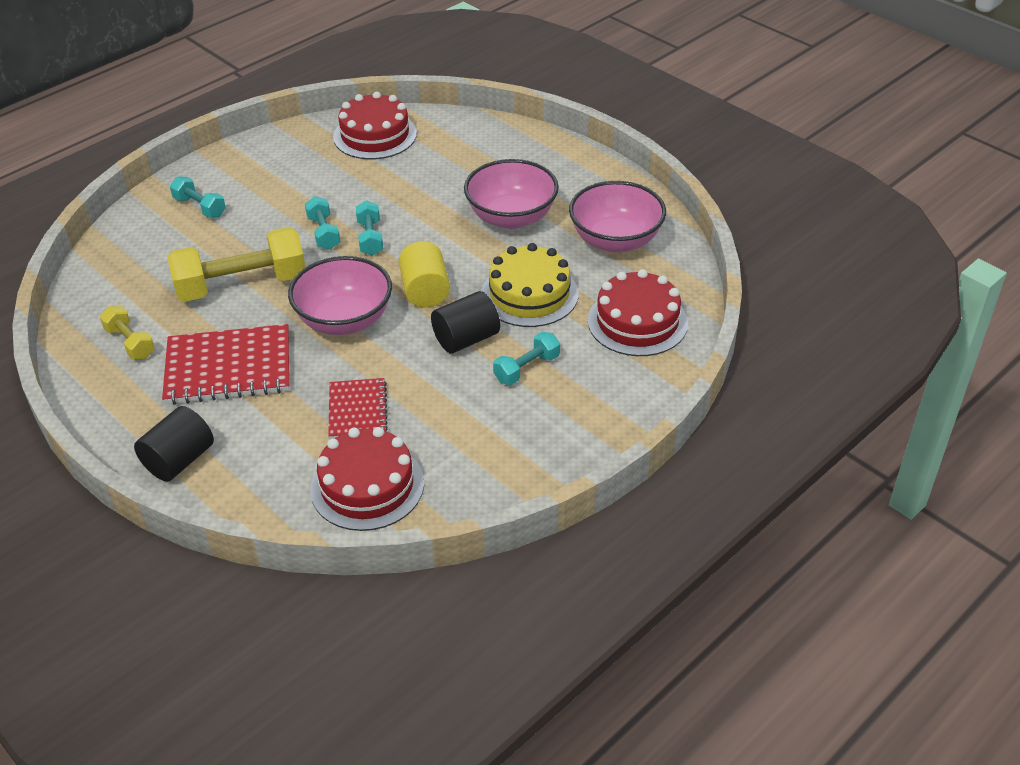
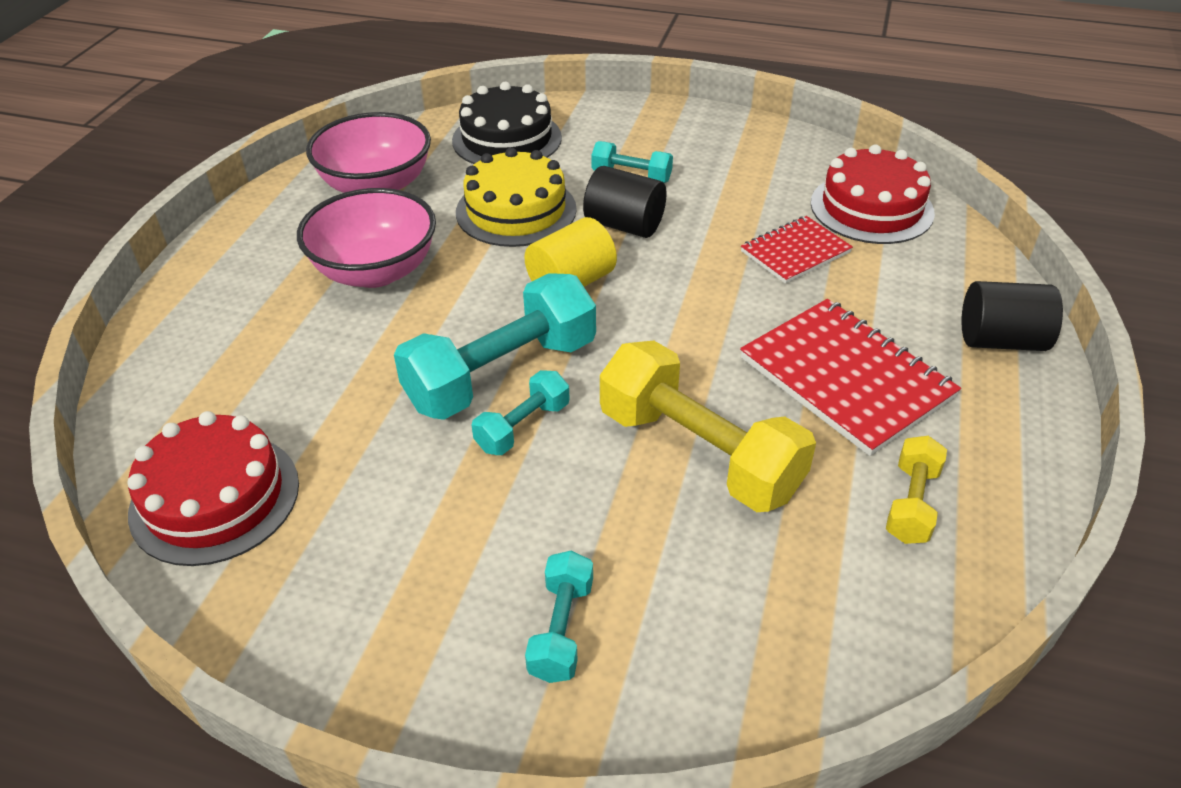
camera: 120 degrees left, 0 degrees up
(344, 320) = (677, 323): pink bowl -> none
(370, 238) = (502, 374): turquoise dumbbell -> turquoise dumbbell, size x1.99
(637, 322) = (507, 139): red cake -> black cake

